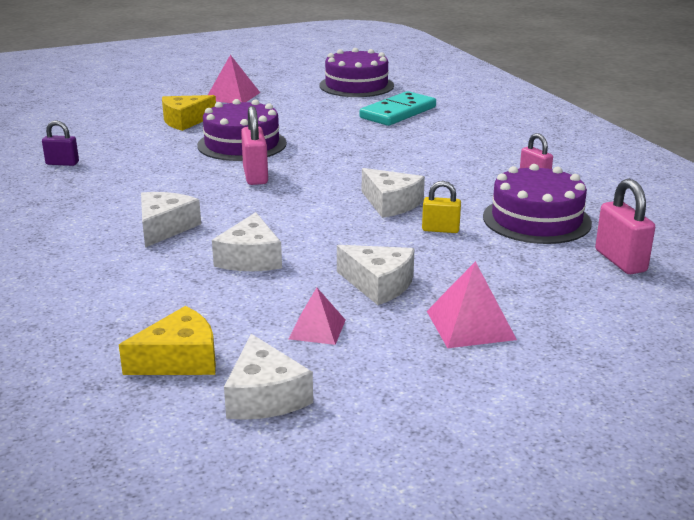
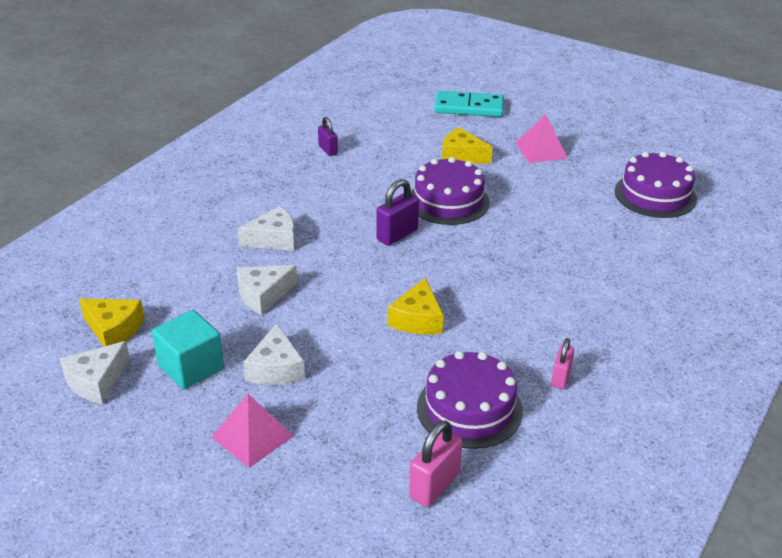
camera: 55 degrees right, 10 degrees up
(255, 176) = (397, 235): pink padlock -> purple padlock
(317, 329) = (191, 367): pink pyramid -> turquoise cube
(391, 203) = (417, 319): white cheese -> yellow cheese
(398, 112) = (619, 244): turquoise domino -> turquoise domino (469, 107)
(440, 229) = (395, 363): yellow padlock -> none

